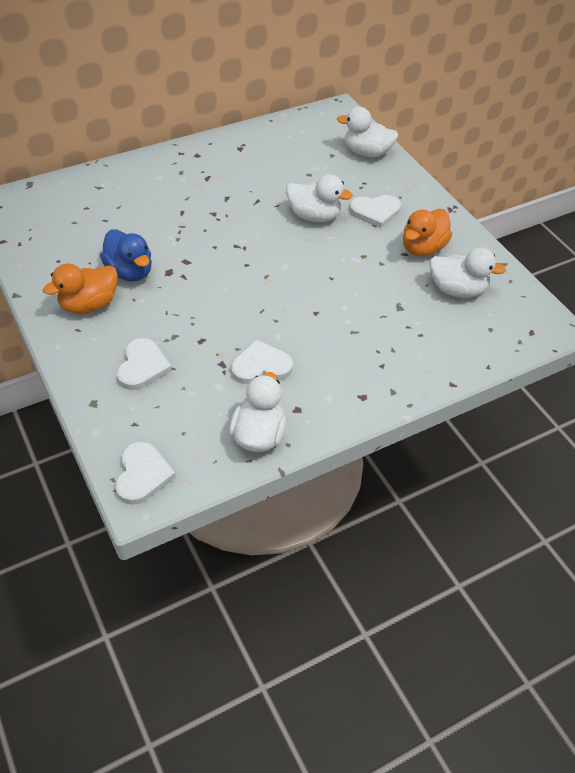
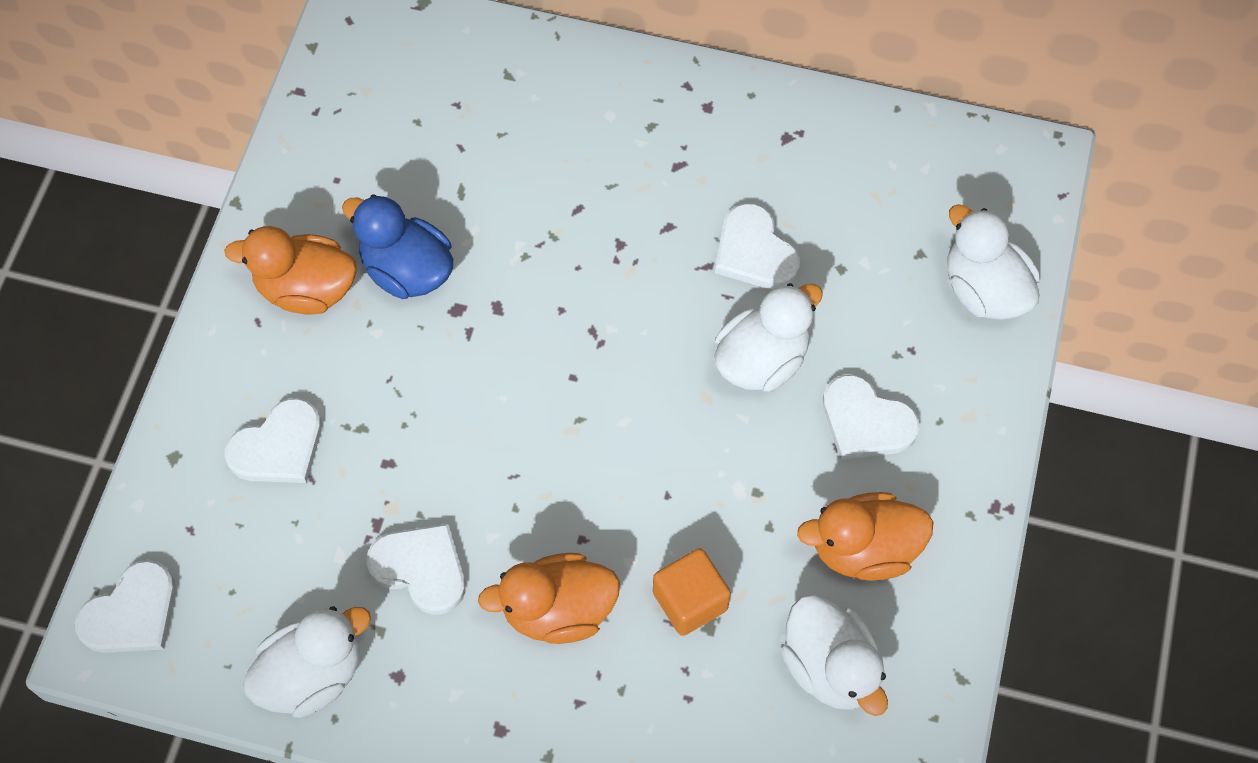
camera: 45 degrees right, 15 degrees up
(130, 272) = (407, 270): blue duck -> blue duck turned 120 degrees clockwise
(270, 187) = (754, 252): none -> white heart
(314, 216) = (761, 360): white duck -> white duck turned 105 degrees counterclockwise
(335, 341) = (558, 610): none -> orange duck
(382, 304) = (690, 601): none -> orange cube

